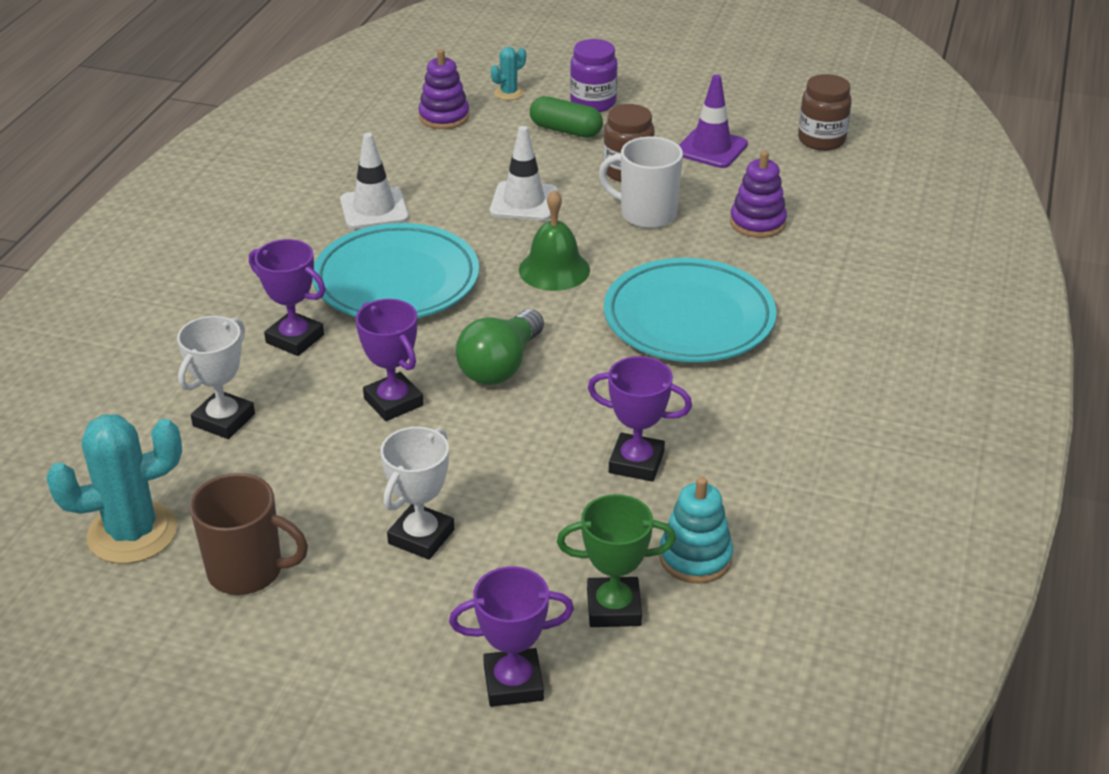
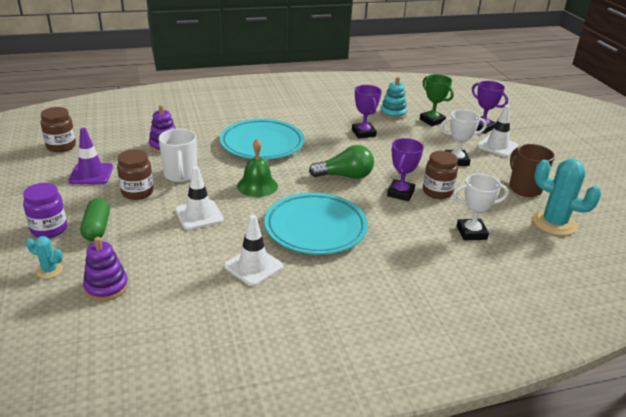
camera: 125 degrees left, 5 degrees down
(295, 339) = (396, 239): purple trophy -> none
(354, 446) = (437, 192): none -> brown jar
(414, 646) = (497, 146): none -> white traffic cone

